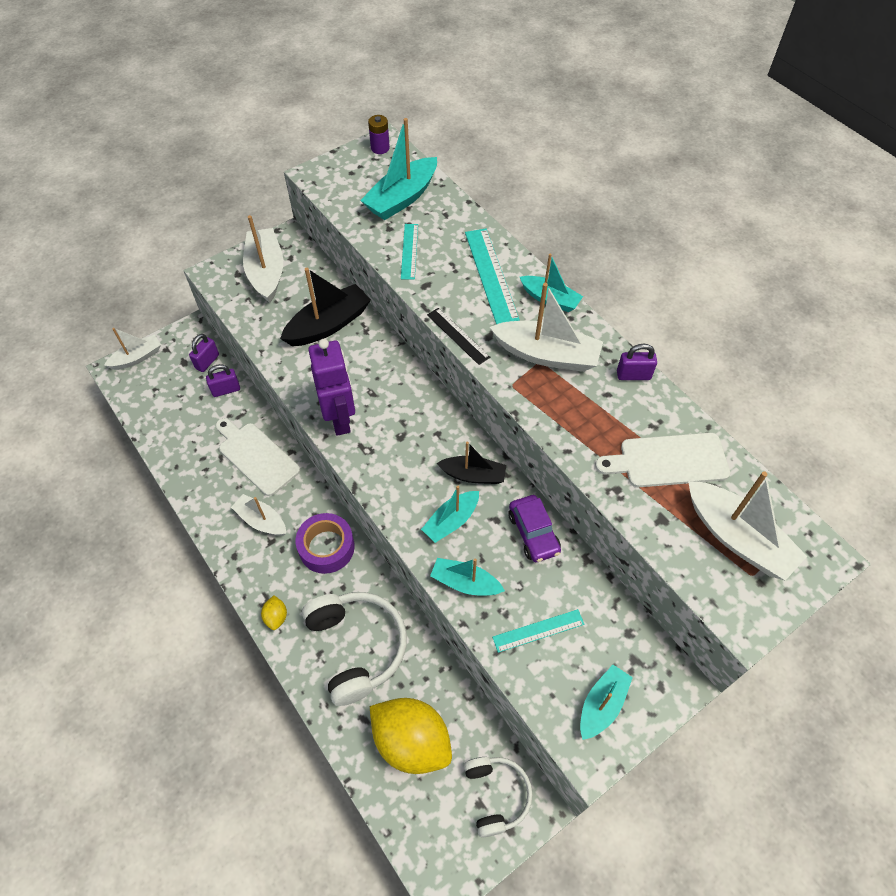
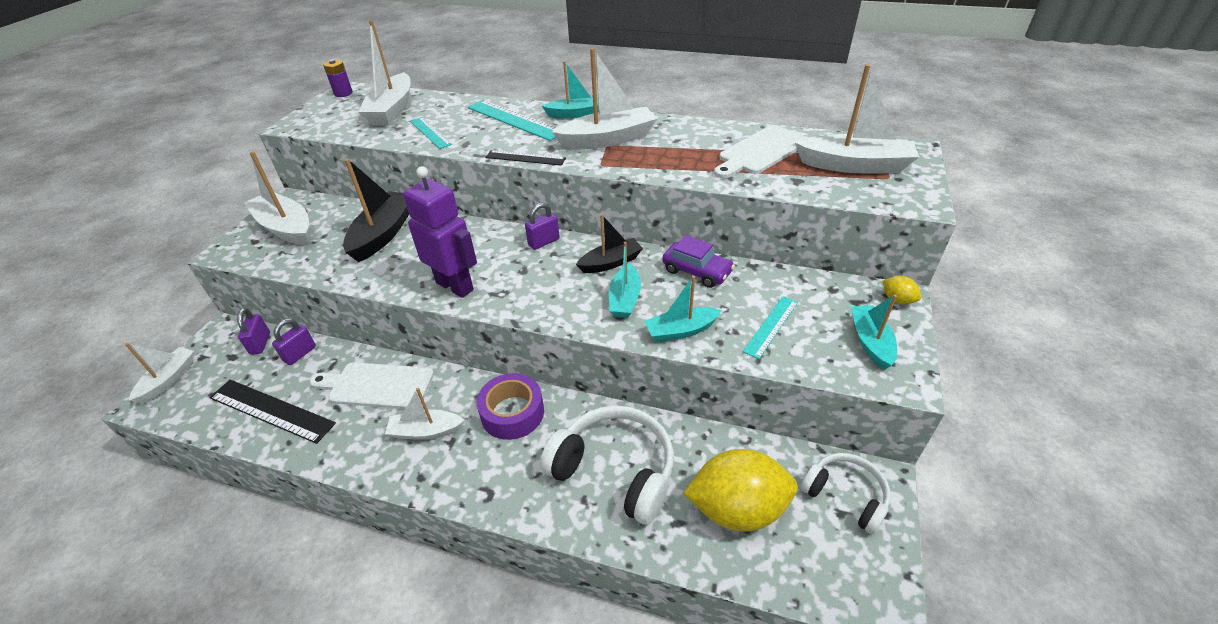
camera: 35 degrees left, 15 degrees down
(181, 431) = (271, 410): none -> black ruler
(276, 617) = (512, 499): yellow lemon -> yellow lemon (897, 300)
(402, 198) = (392, 110): turquoise boat -> white boat
(633, 375) = (682, 124): purple padlock -> purple padlock (544, 242)

